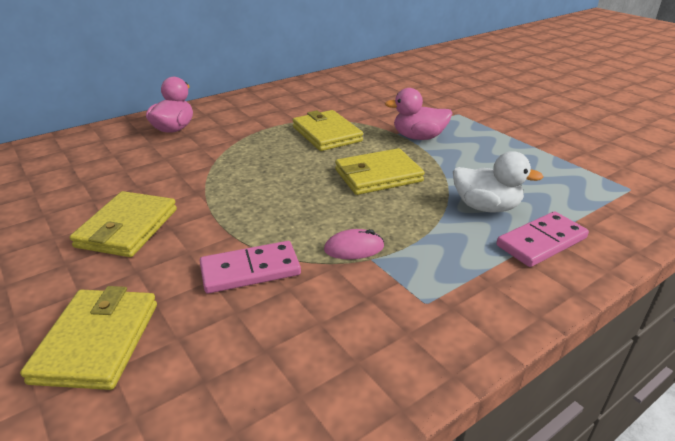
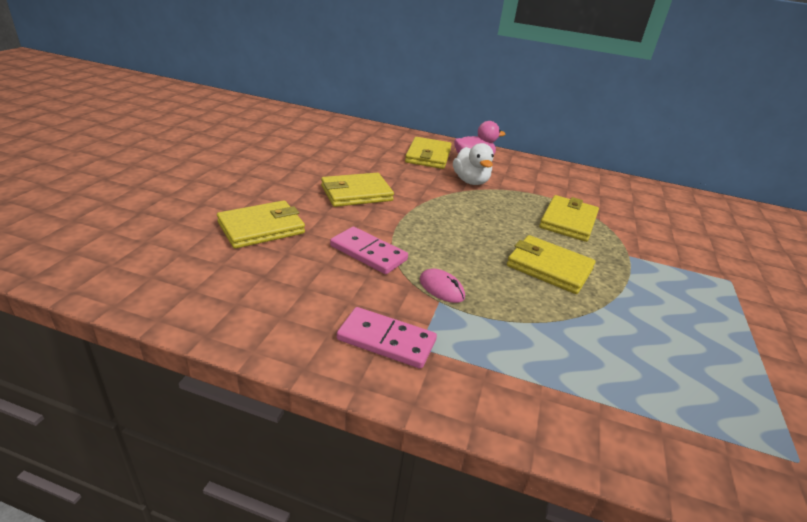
camera: 50 degrees right, 0 degrees up
(126, 148) = (428, 156): none -> yellow wallet
(418, 137) = (643, 269): pink duck -> none
(486, 207) = (591, 346): white duck -> white duck (470, 181)
(541, 242) = (585, 400): pink domino -> pink domino (386, 340)

